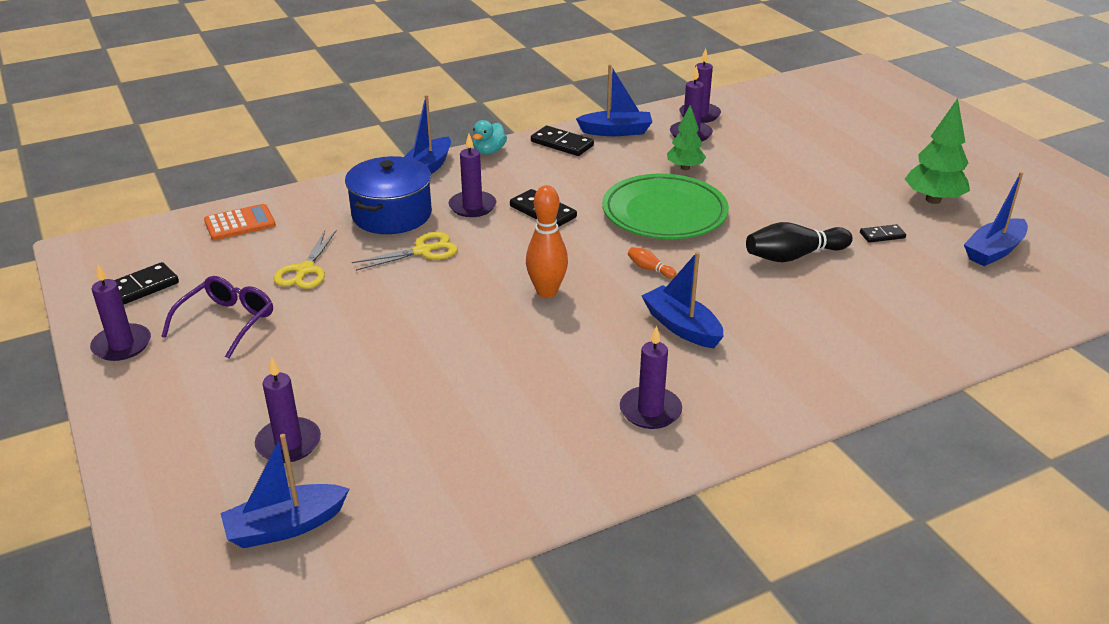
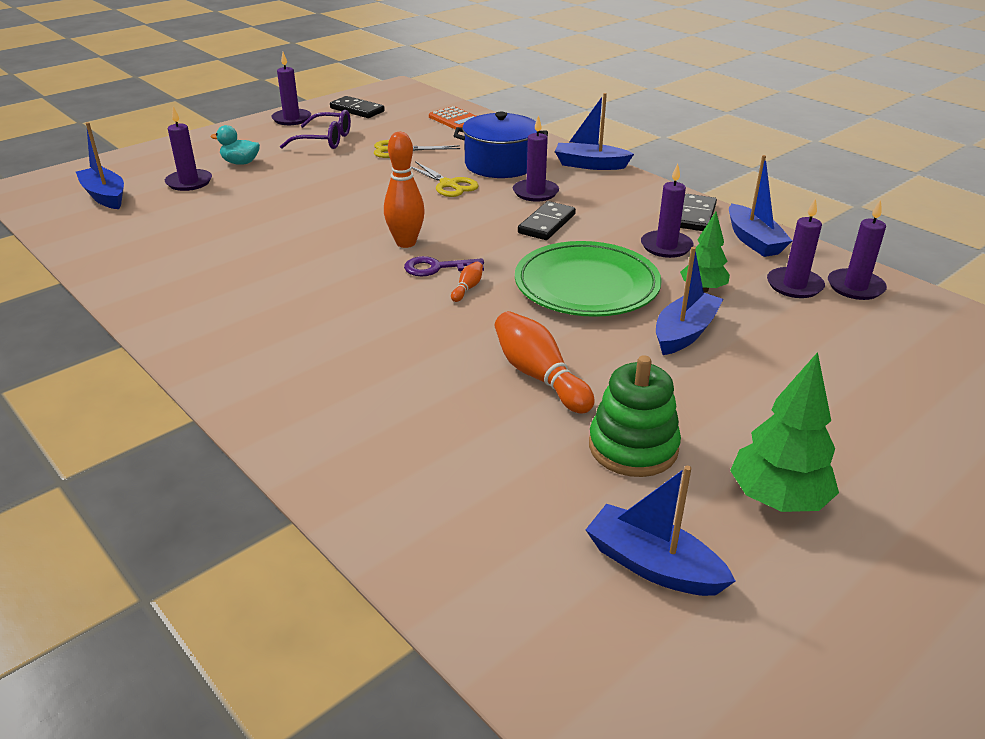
camera: 75 degrees right, 0 degrees up
(489, 151) = (646, 185): turquoise duck -> turquoise duck (240, 163)
(606, 280) = (437, 268): none -> purple key
(650, 410) = (231, 310): purple candle -> purple candle (666, 246)
(682, 327) = (368, 315): blue boat -> blue boat (684, 333)
(793, 256) = (539, 376): black bowling pin -> orange bowling pin
(882, 235) = (633, 447): black domino -> green stacking toy

